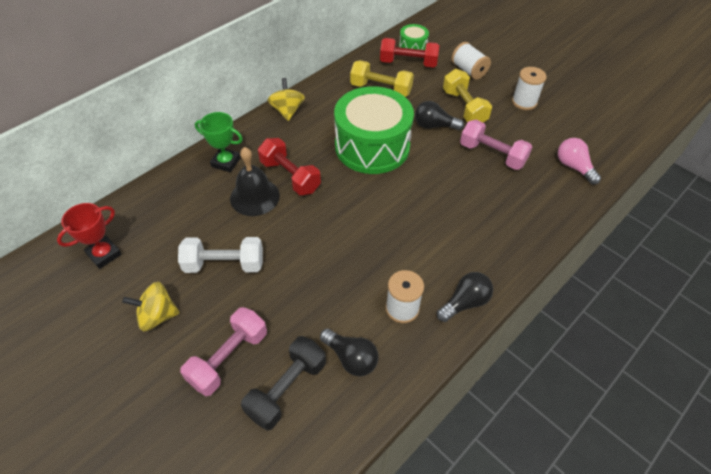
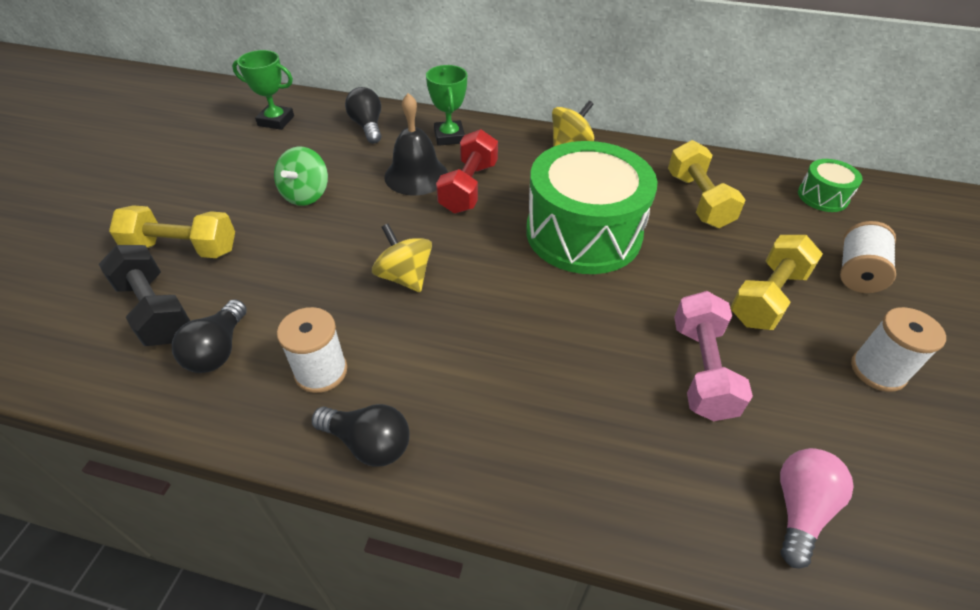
camera: 60 degrees right, 5 degrees down
(104, 254) = (276, 121): red trophy -> green trophy
(157, 316) = (218, 181): yellow spinning top -> yellow spinning top (405, 277)
(224, 264) = (306, 194): white dumbbell -> green spinning top
(229, 358) = (182, 249): pink dumbbell -> yellow dumbbell
(287, 389) = (155, 310): black dumbbell -> black dumbbell turned 45 degrees clockwise
(408, 63) = (783, 205): red dumbbell -> none
(434, 126) = (689, 278): black light bulb -> black light bulb (367, 126)

